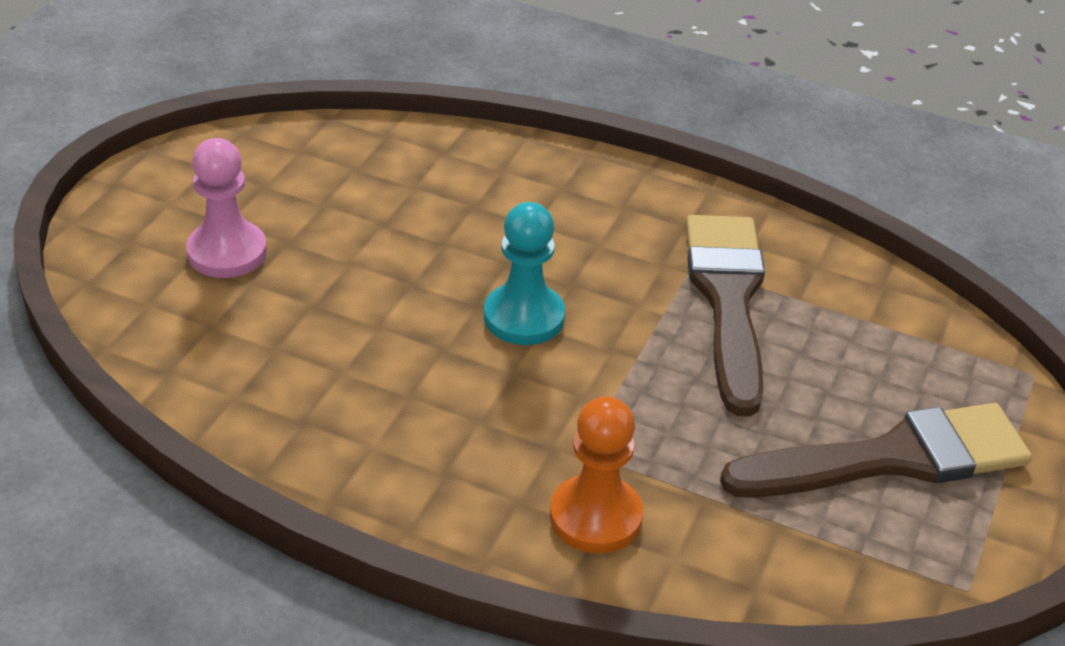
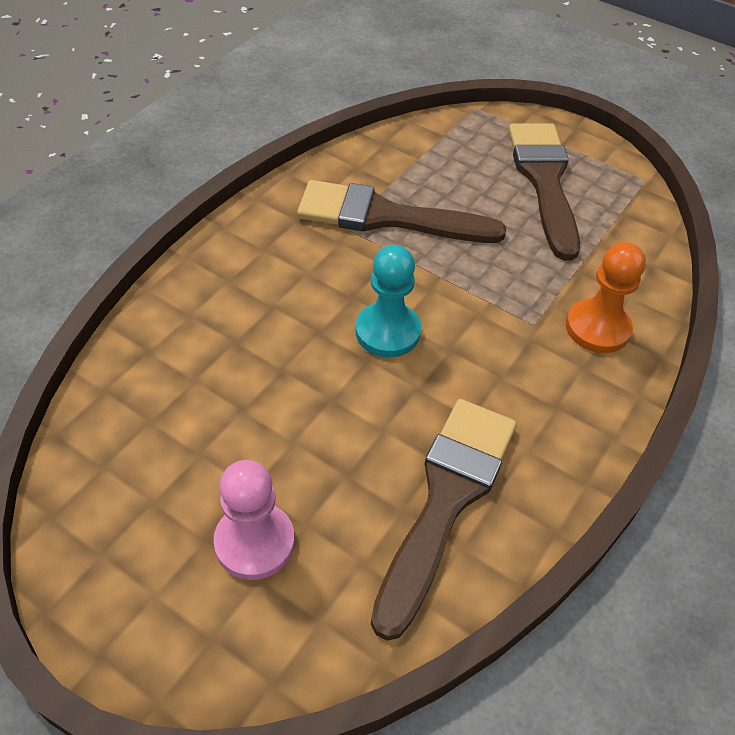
camera: 80 degrees left, 10 degrees up
(293, 381) = (446, 499): none -> brown brush

